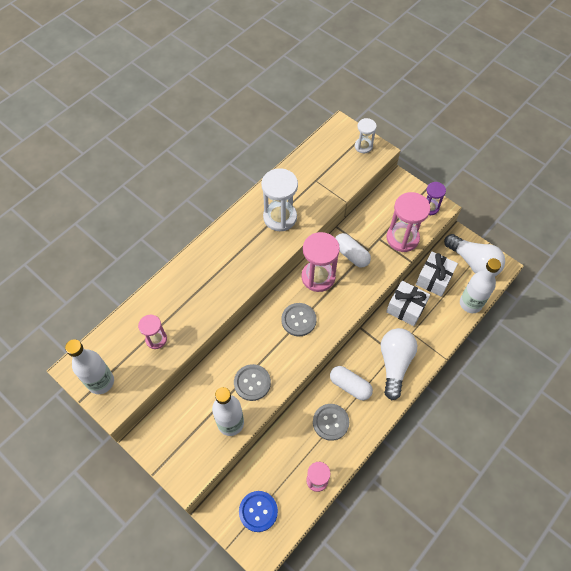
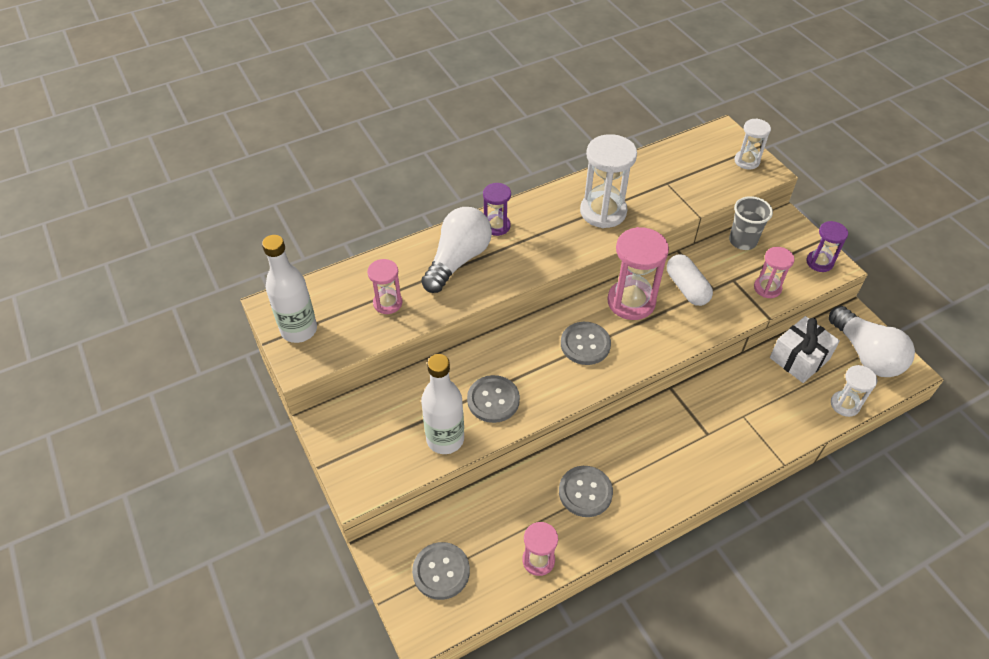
camera: 20 degrees right, 10 degrees down
(210, 252) = (496, 226): none -> purple hourglass
(258, 511) = (441, 571): blue button -> grey button
(350, 386) = (629, 455): white capsule -> none
(376, 206) = (742, 241): none -> grey cup
(394, 364) = (704, 447): white light bulb -> white light bulb (458, 260)
(402, 238) = (767, 288): pink hourglass -> pink hourglass, size x0.57
(406, 308) = (745, 382): white gift -> none
(470, 303) = (845, 404): white bottle -> white hourglass

